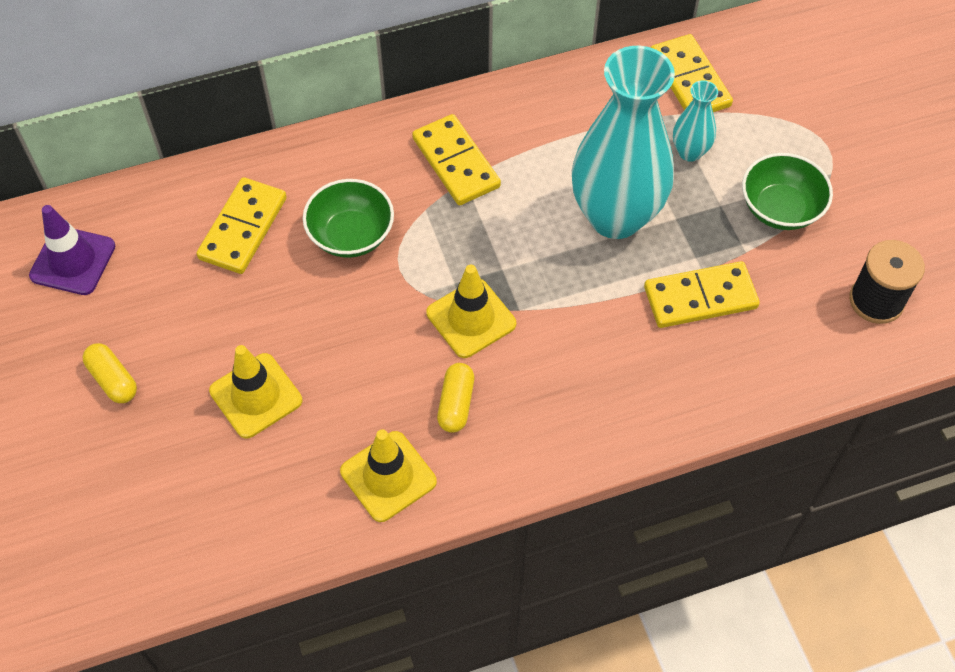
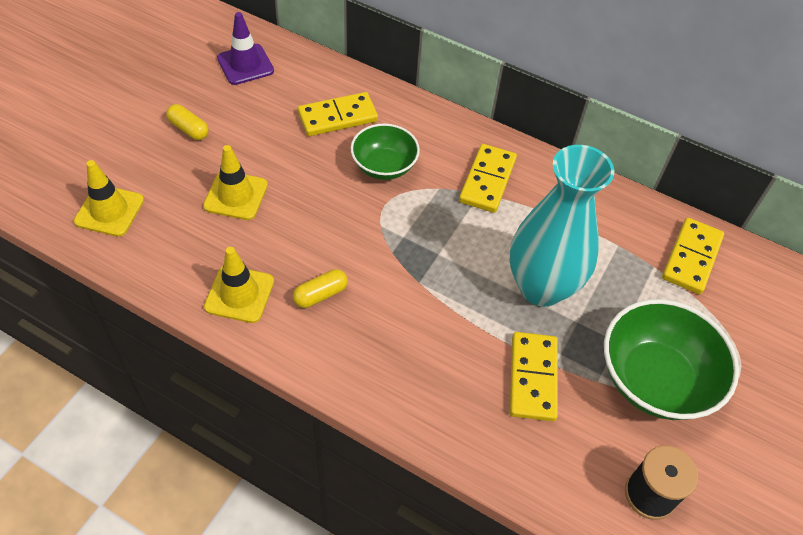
camera: 45 degrees right, 5 degrees down
(113, 380) = (189, 129): yellow capsule -> yellow capsule turned 60 degrees counterclockwise
(471, 318) = (387, 261): yellow traffic cone -> yellow traffic cone (109, 211)
(690, 152) = (637, 295): turquoise vase -> none
(700, 298) = (532, 378): yellow domino -> yellow domino turned 60 degrees clockwise
(780, 209) = (655, 379): green bowl -> green bowl, size x1.61

